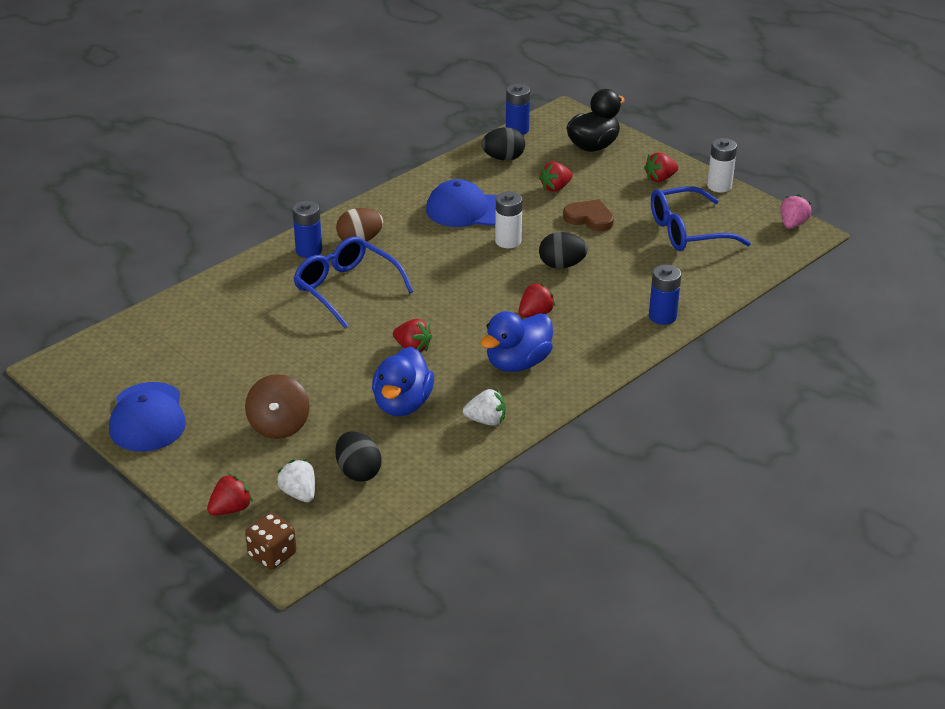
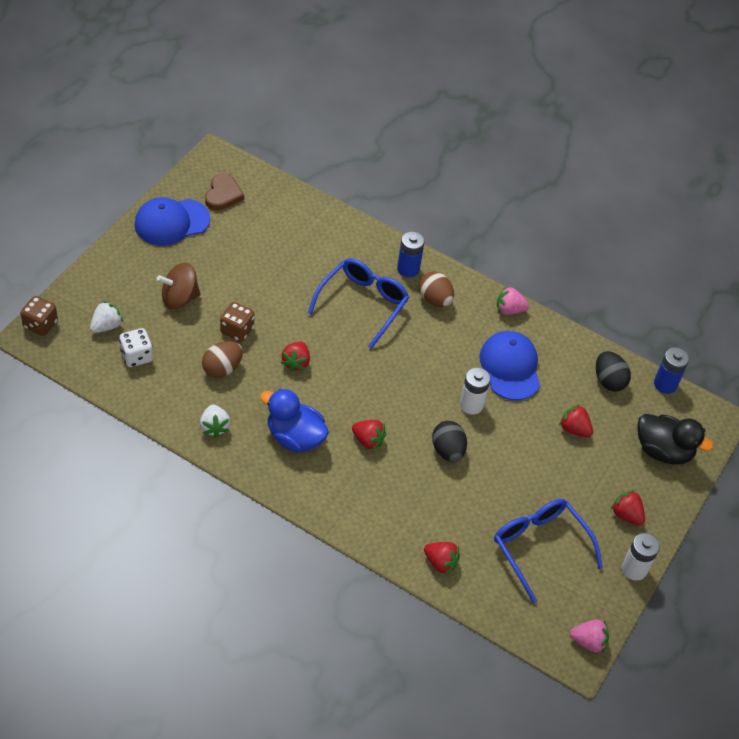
camera: 70 degrees right, 15 degrees up
(231, 509) = (83, 291): red strawberry -> red strawberry (440, 562)
(348, 385) = (237, 330): none -> brown dice
(358, 472) = (136, 356): black egg -> white dice
(393, 197) = (509, 310): none -> pink strawberry
(402, 404) = (222, 369): blue duck -> brown egg
(589, 218) = (532, 463): brown heart -> brown heart (223, 195)
(662, 316) = (393, 538): blue battery -> none

